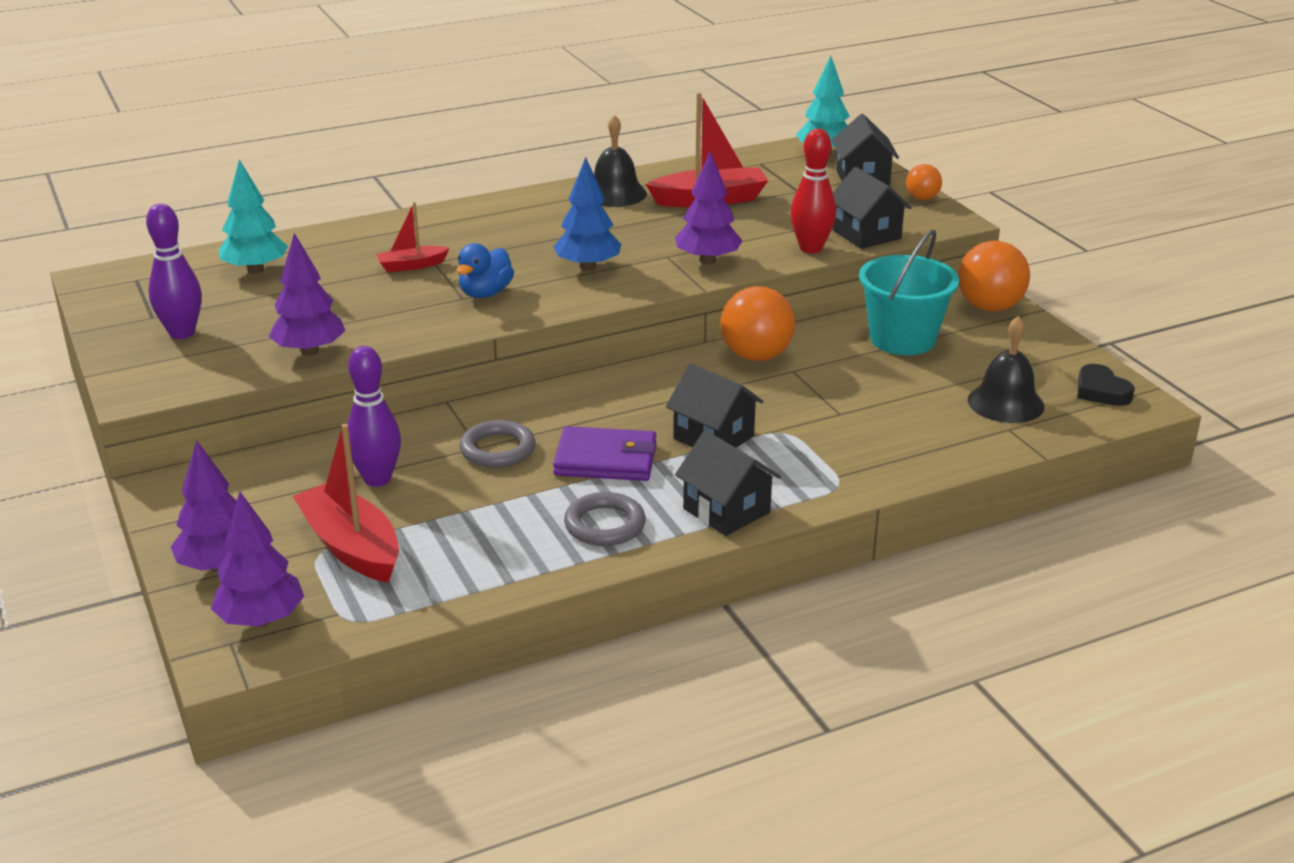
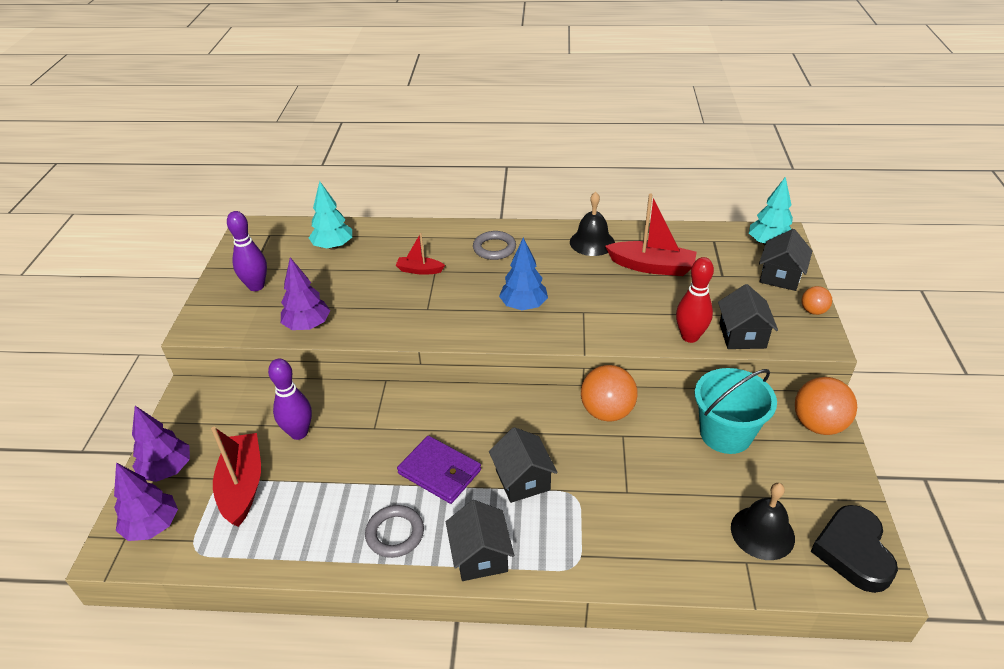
camera: 30 degrees right, 10 degrees up
(485, 293) = (443, 309): blue duck -> none
(497, 449) = (383, 435): grey ring -> grey ring (494, 248)
(707, 260) = (607, 325): purple tree -> none
(1101, 391) = (853, 552): black heart -> black heart, size x1.63

